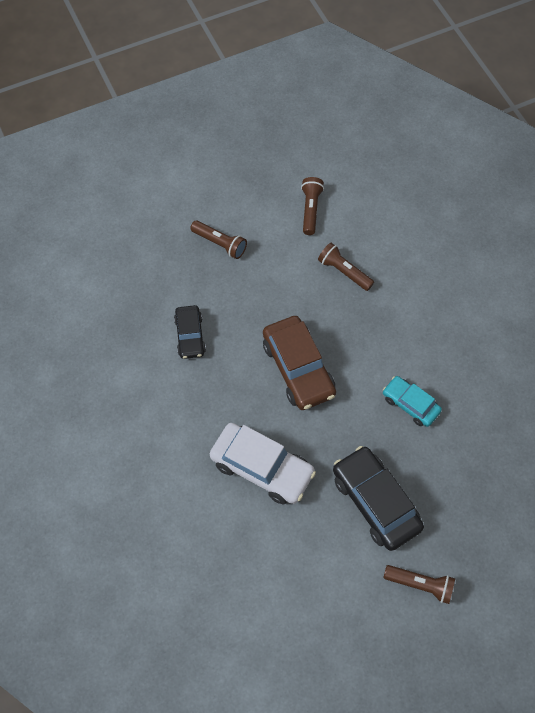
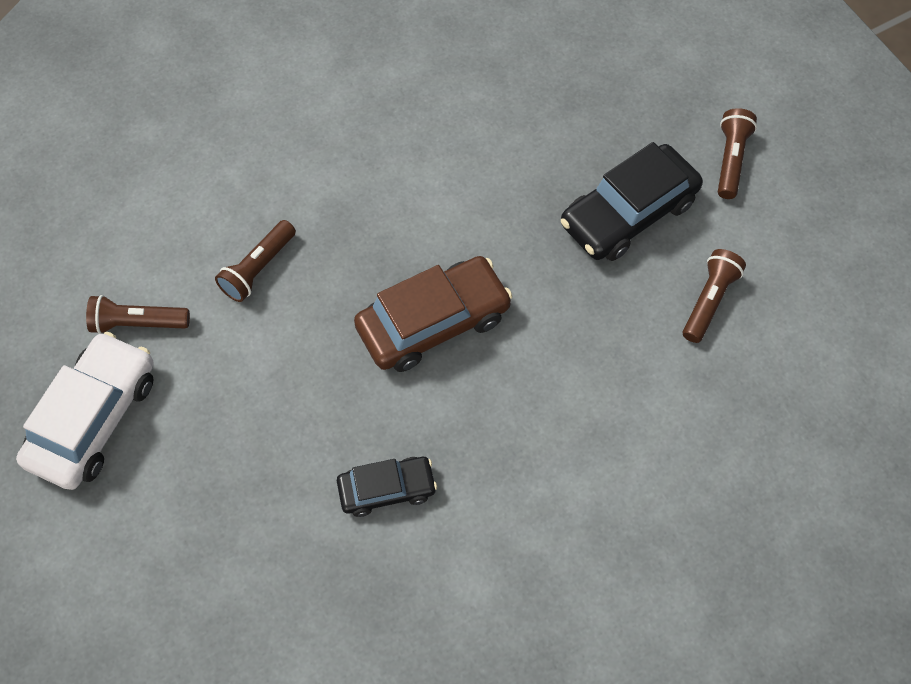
camera: 95 degrees left, 0 degrees up
(220, 244) = (204, 460): brown flashlight -> brown flashlight (709, 301)
(262, 468) = (602, 360): white car -> white car (94, 418)
(410, 404) = (476, 175): turquoise car -> none

